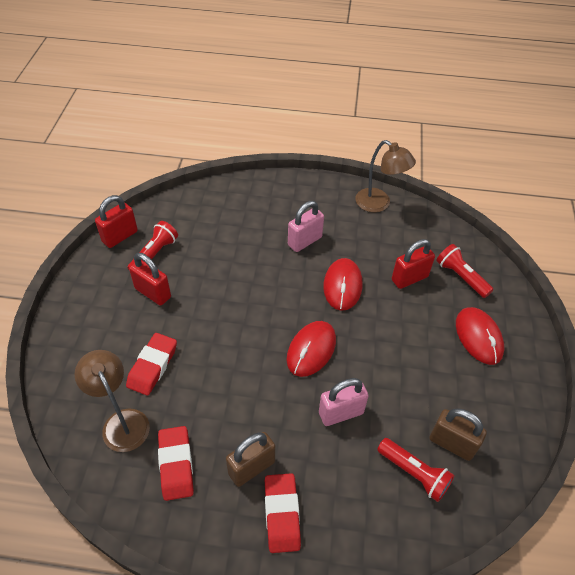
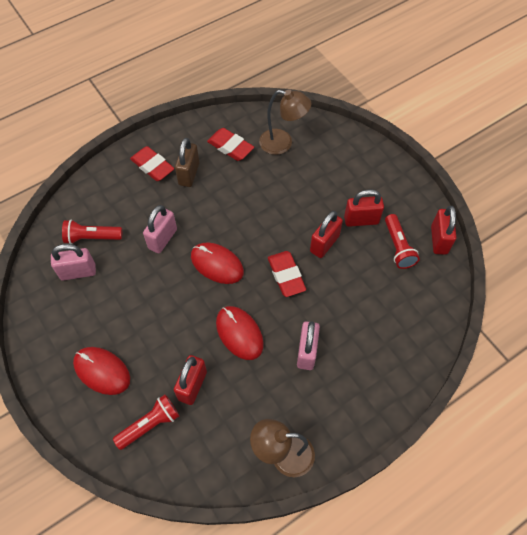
camera: 140 degrees right, 10 degrees up
(153, 366) = (302, 180): red eraser -> red eraser (286, 275)
(205, 298) = (324, 244): none -> red padlock
(311, 350) = (217, 264): red mouse -> red mouse turned 45 degrees counterclockwise
(452, 444) = (78, 272): brown padlock -> pink padlock
(461, 277) = (150, 424): red flashlight -> red flashlight turned 45 degrees counterclockwise

